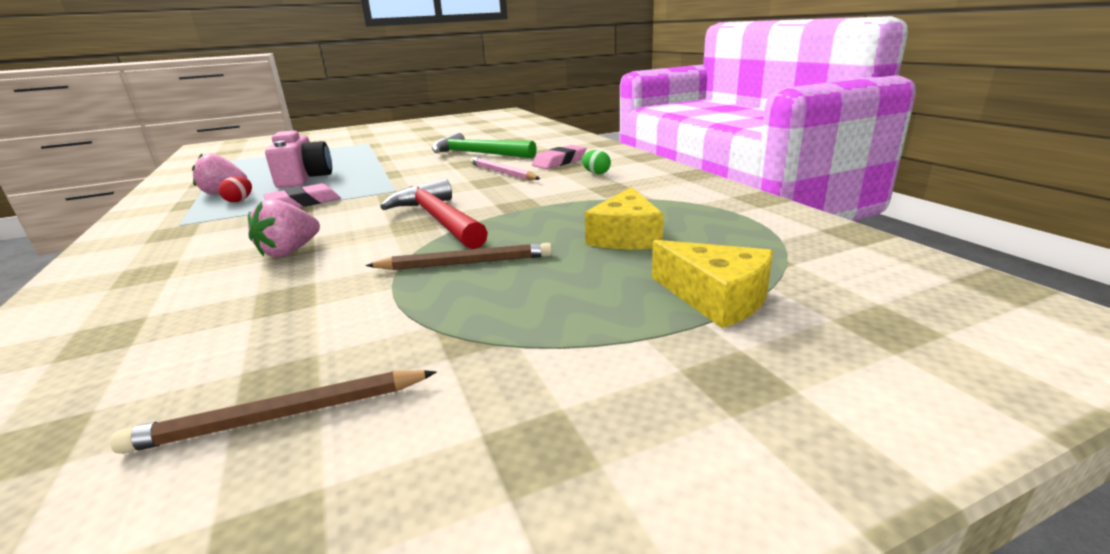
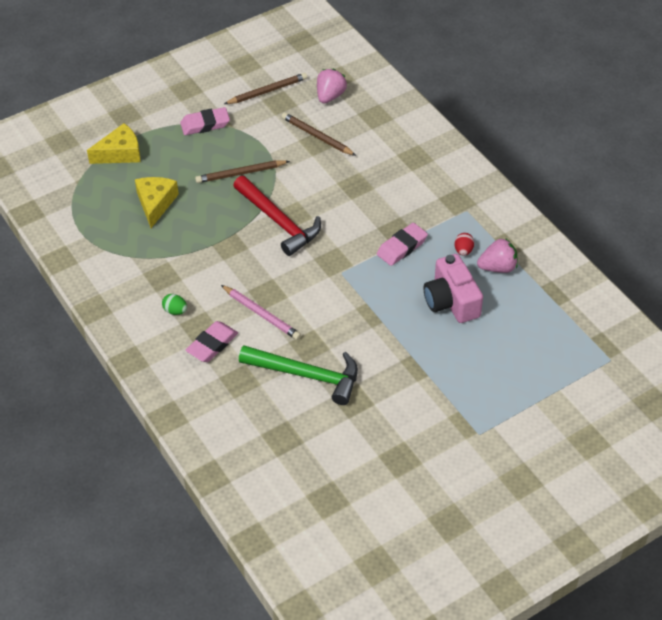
camera: 170 degrees right, 25 degrees up
(272, 307) = (317, 136): none -> brown pencil
(289, 251) = (350, 180): pink strawberry -> pink strawberry (330, 96)
(505, 341) = (205, 124): none -> pink eraser
(715, 298) = (120, 153): yellow cheese -> yellow cheese turned 120 degrees clockwise

